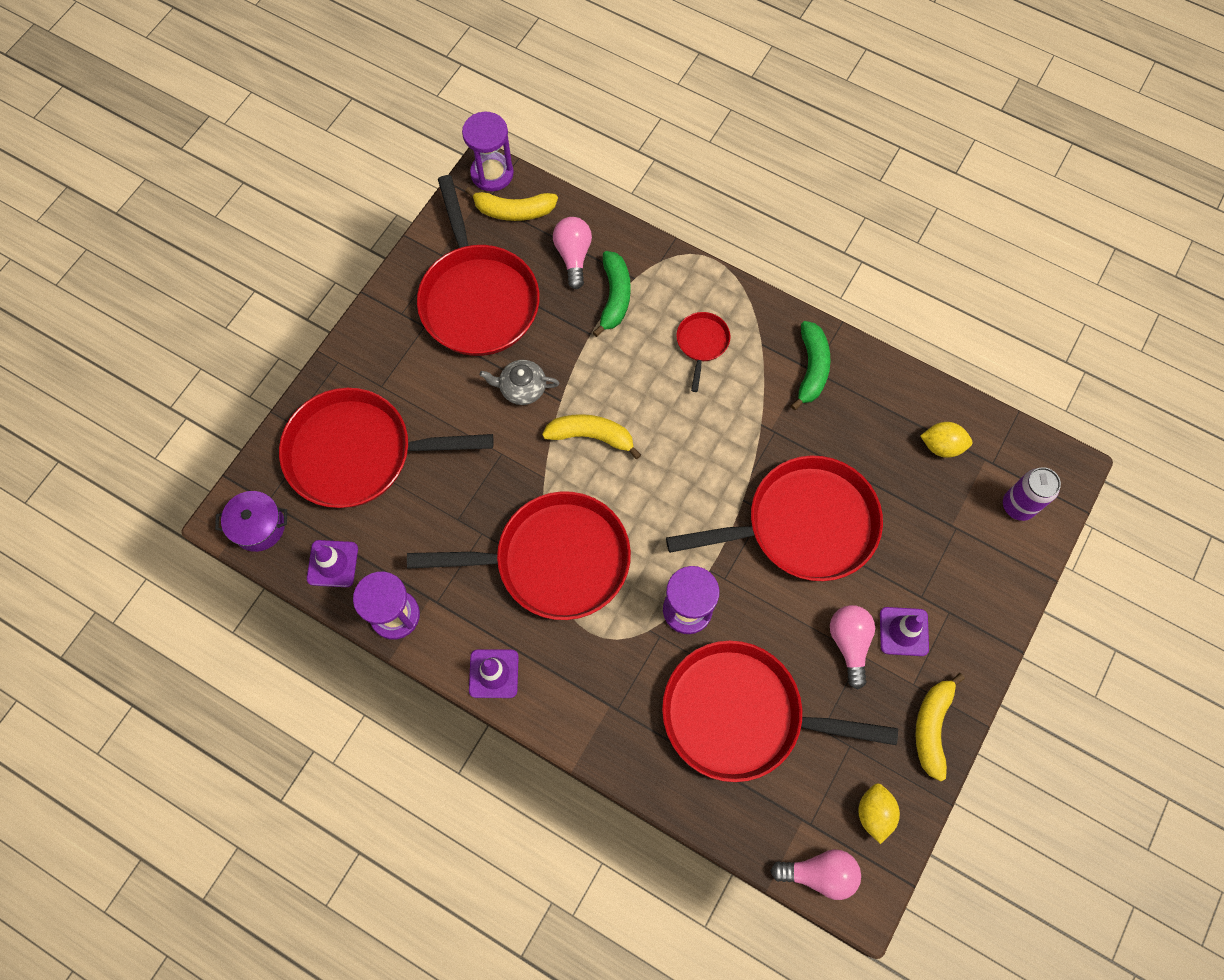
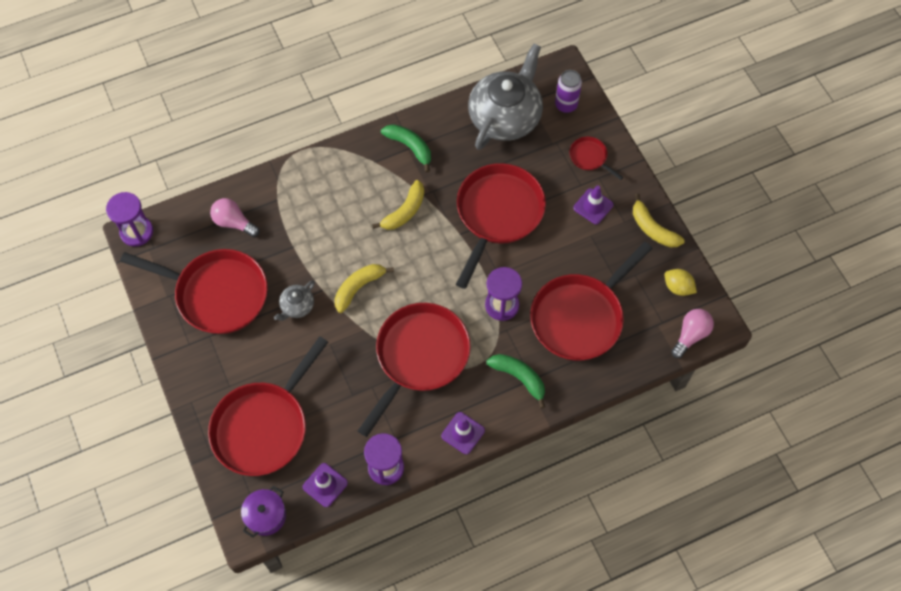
camera: 55 degrees left, 5 degrees down
(514, 211) = (174, 236): yellow banana -> yellow banana (404, 211)
(614, 297) = (280, 218): green banana -> green banana (519, 377)
(702, 343) = (348, 192): red pan -> red pan (590, 157)
(849, 643) = (580, 237): pink light bulb -> none
(941, 446) = (505, 116): yellow lemon -> grey teapot

